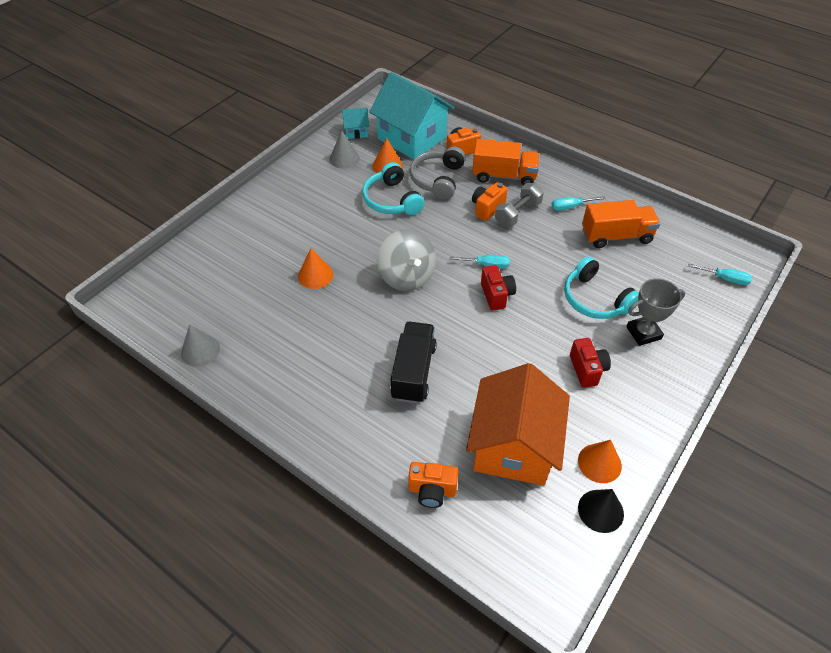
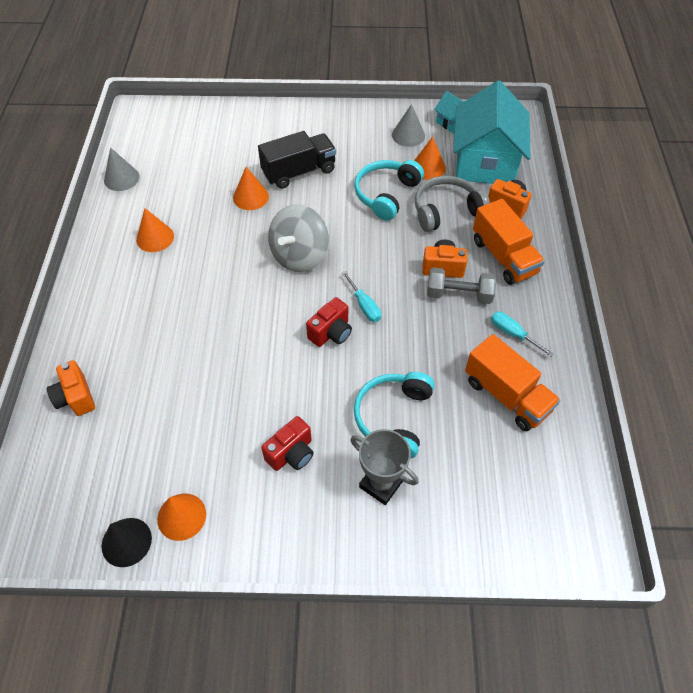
camera: 55 degrees right, 5 degrees up
(299, 358) = (155, 237): none -> orange cone
(413, 372) = (192, 319): black truck -> black truck (299, 172)
(513, 446) = (158, 435): orange house -> none
(724, 279) = (536, 535): turquoise screwdriver -> none

